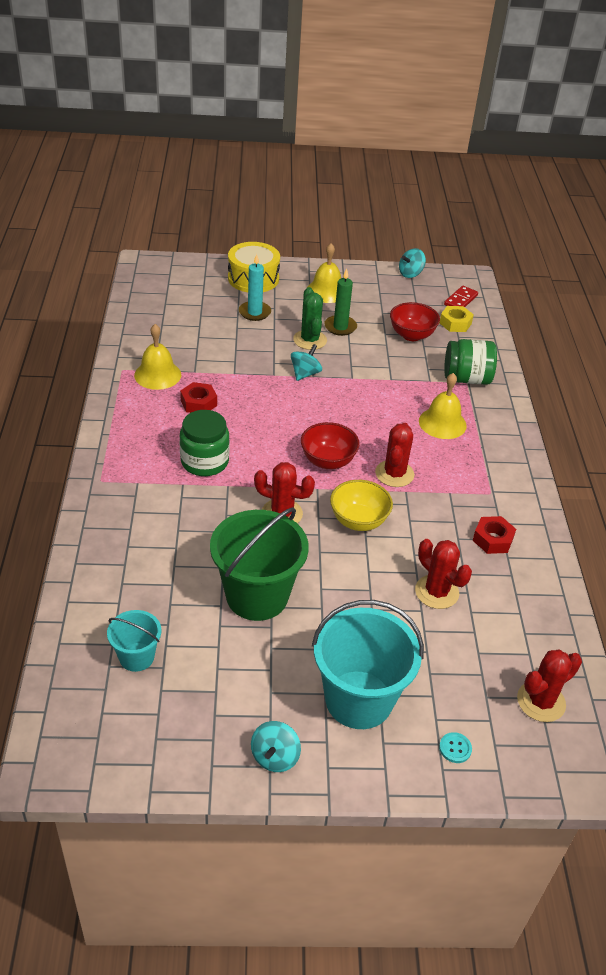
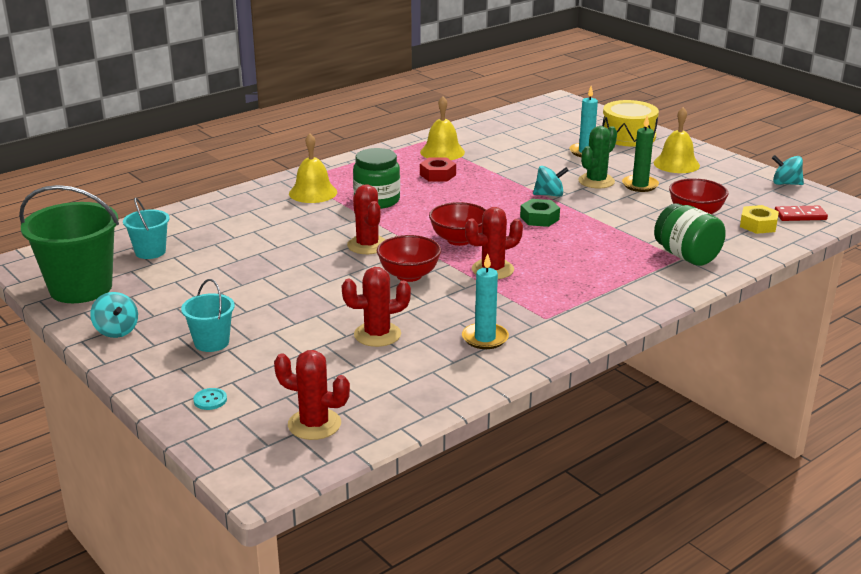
camera: 55 degrees right, 15 degrees down
(257, 596) = (265, 268): green bucket -> green bucket (81, 288)
(275, 757) = (116, 330): turquoise spinning top -> turquoise spinning top turned 105 degrees counterclockwise
(338, 402) = (539, 218): none -> green nut
(358, 521) = (409, 275): yellow bowl -> red bowl
(358, 699) = (211, 342): turquoise bucket -> turquoise bucket, size x0.52
(436, 592) = (377, 335): red cactus -> red cactus turned 60 degrees clockwise
(442, 423) = (600, 266): yellow bell -> yellow bell (313, 192)
(492, 539) = (485, 338): red nut -> turquoise candle

